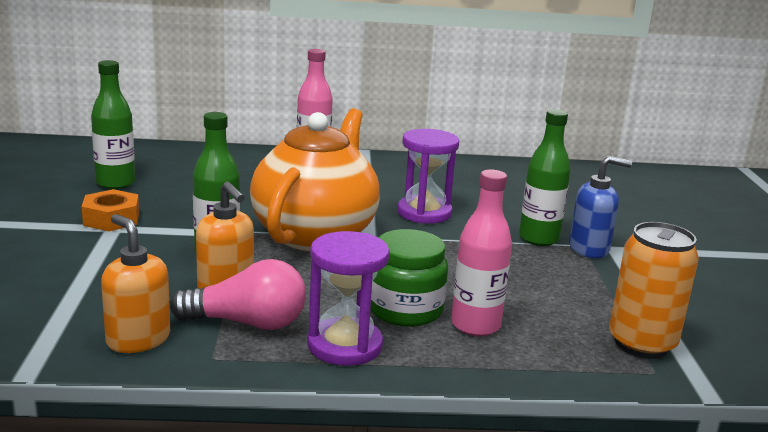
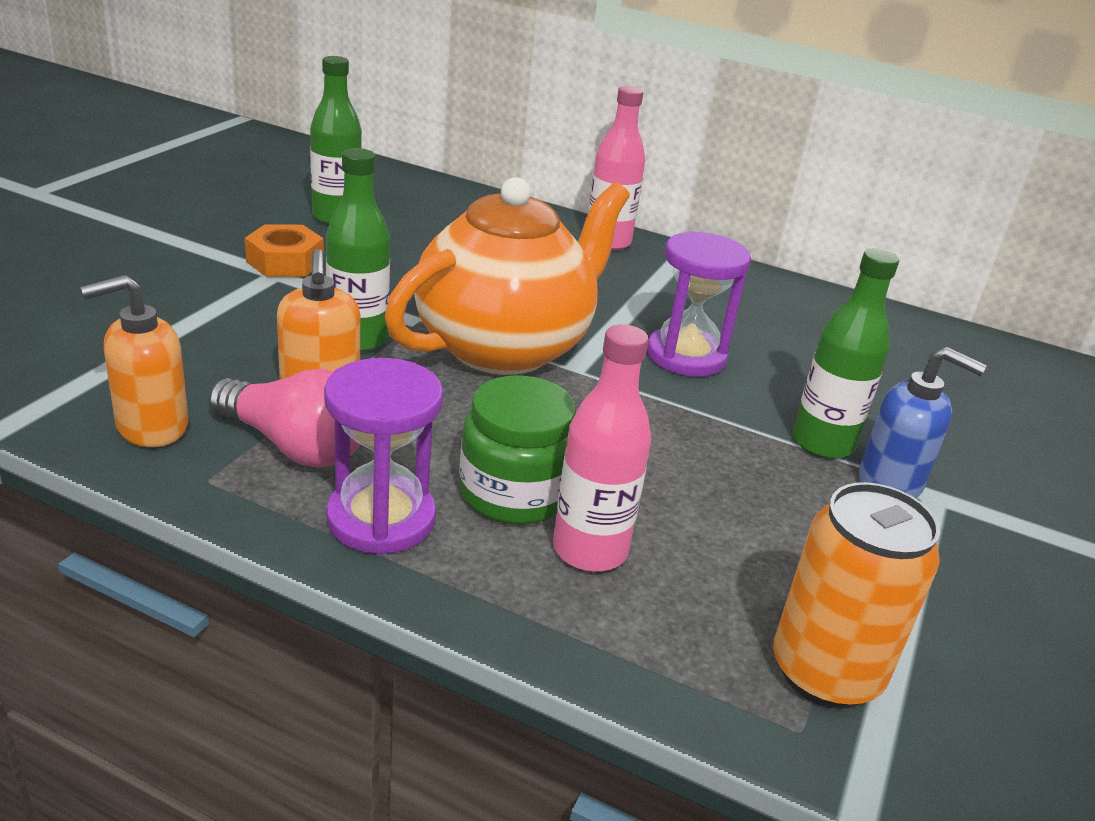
camera: 25 degrees right, 10 degrees up
(138, 339) = (151, 426): orange soap dispenser -> orange soap dispenser turned 105 degrees counterclockwise

